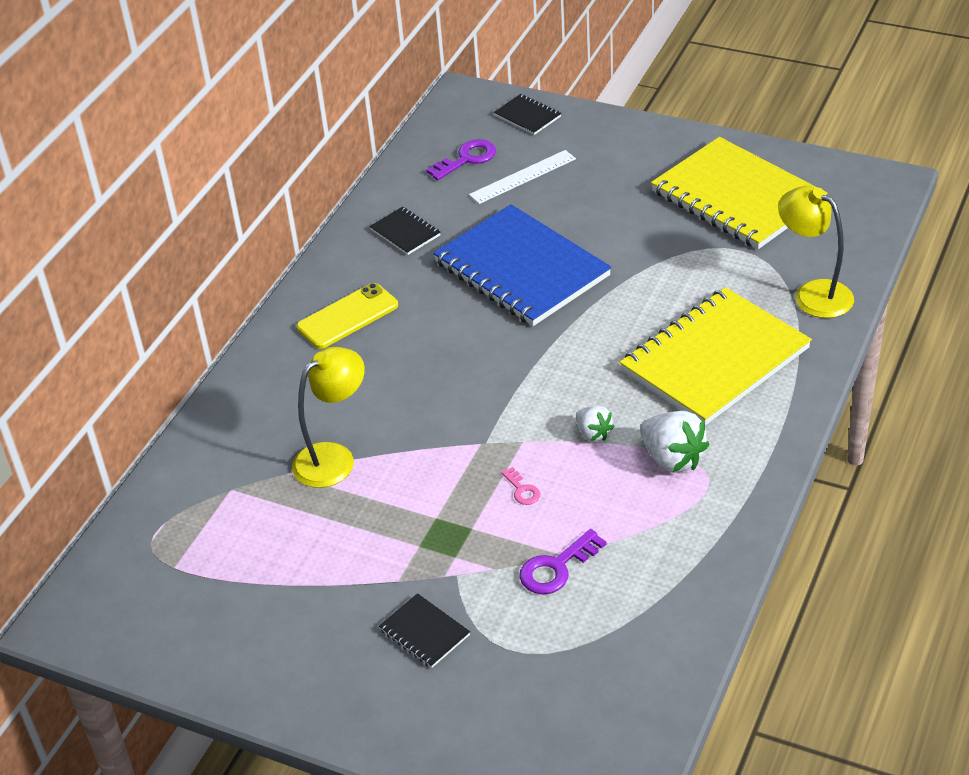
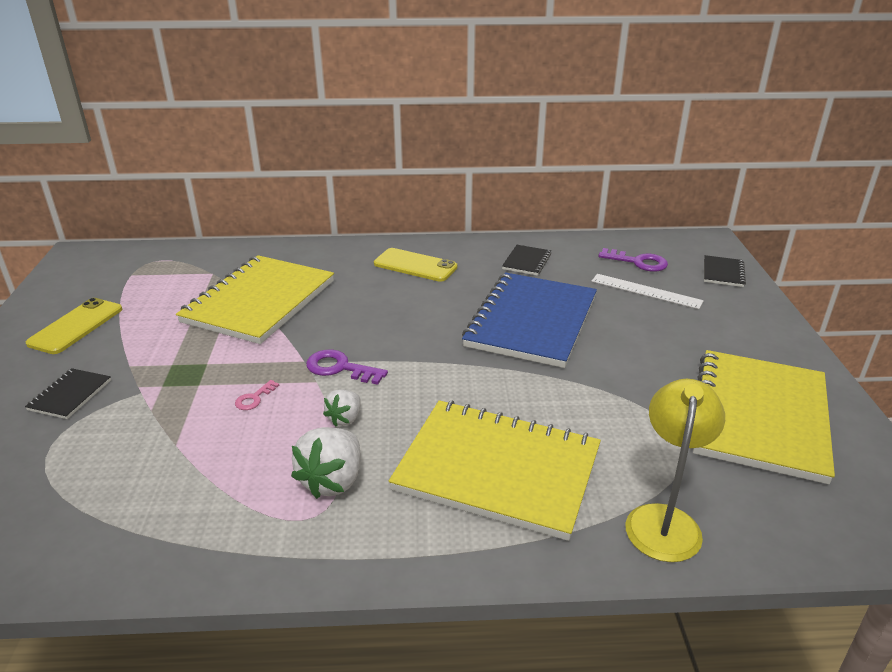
camera: 60 degrees right, 10 degrees down
(273, 625) = (76, 326): none -> yellow phone
(334, 458) = (259, 301): yellow lamp -> yellow notebook
(556, 568) = (158, 446): purple key -> purple key (340, 368)

